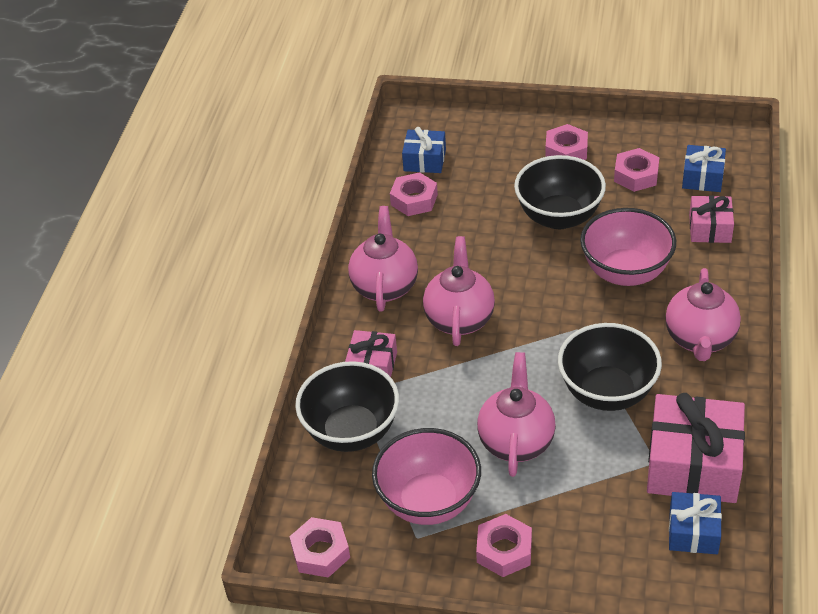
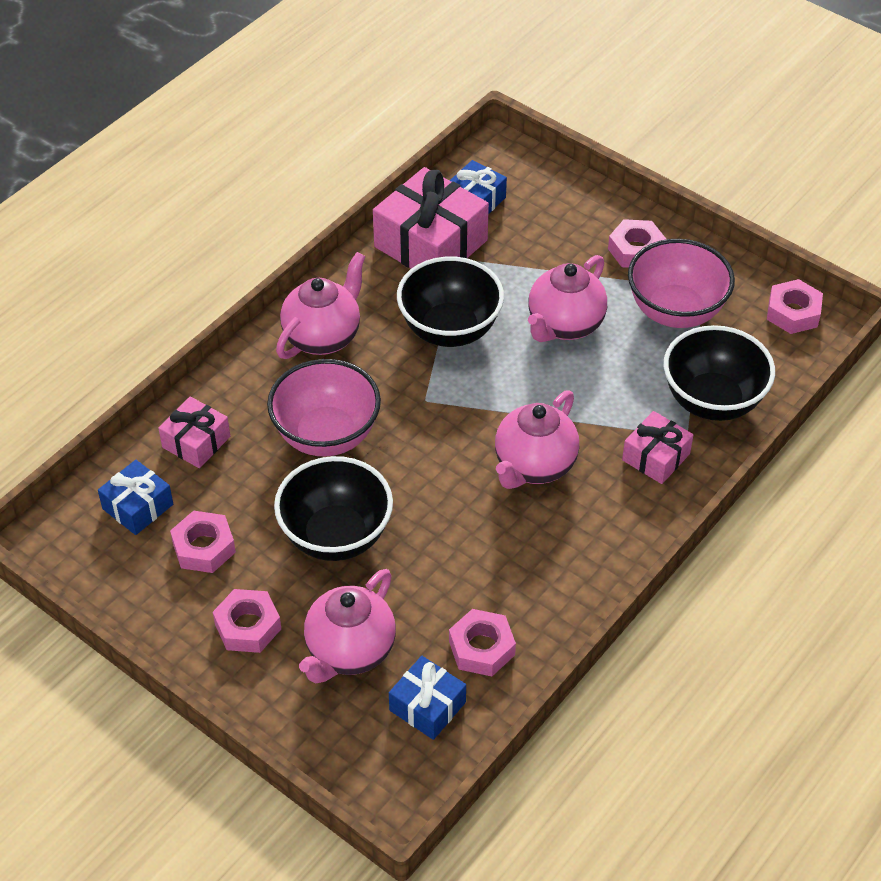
camera: 155 degrees left, 5 degrees up
(385, 286) = (589, 543): pink teapot -> pink teapot (349, 651)

